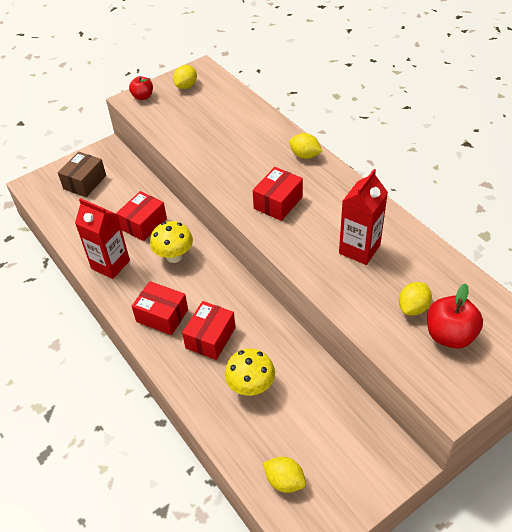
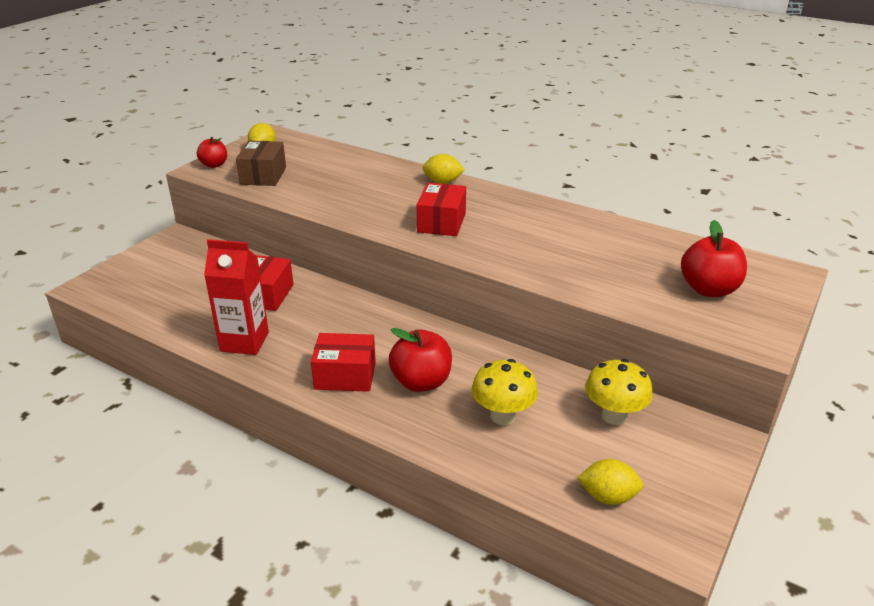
camera: 25 degrees left, 15 degrees down
(85, 182) = (162, 272): brown box -> brown box (263, 176)
(174, 256) = (325, 316): yellow mushroom -> yellow mushroom (614, 416)
(210, 338) = (421, 382): red box -> red apple
(359, 249) = (560, 242): red carton -> none
(413, 307) = (654, 276): yellow lemon -> none

